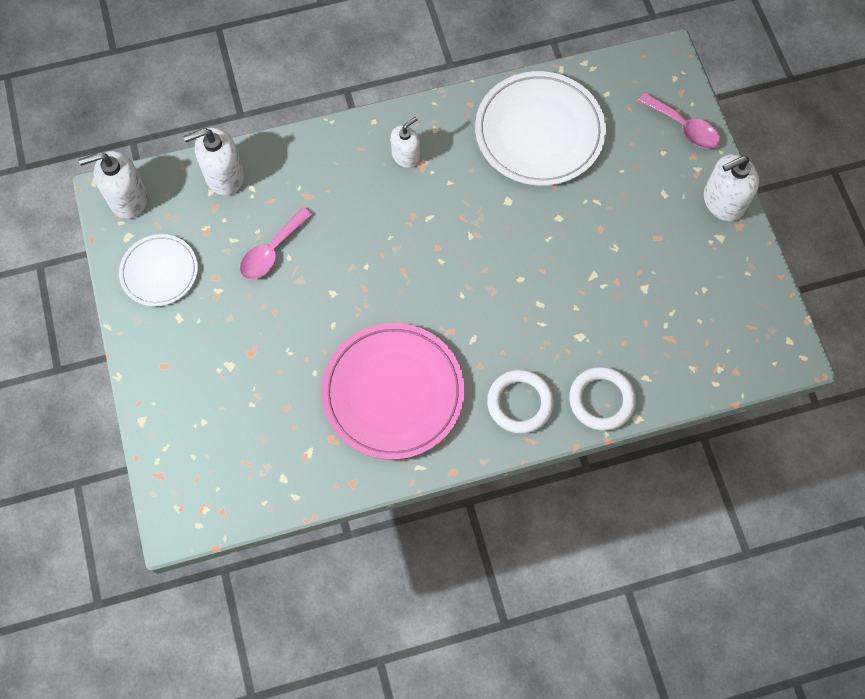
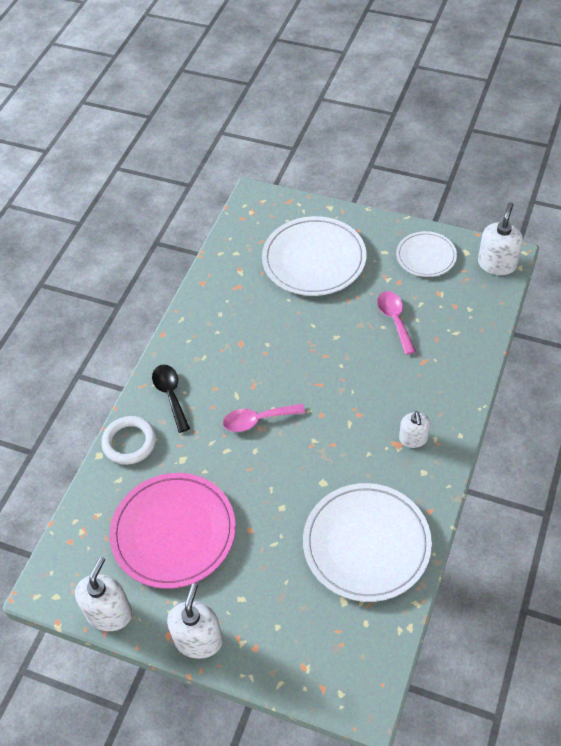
camera: 130 degrees right, 15 degrees down
(224, 176) = (477, 322): white soap dispenser -> white soap dispenser (109, 613)
(238, 384) = (314, 260): none -> white plate
(393, 393) = (239, 332): pink plate -> pink plate (173, 532)
(520, 403) = (170, 395): white ring -> black spoon
(684, 127) = (287, 662): pink spoon -> pink spoon (257, 420)

